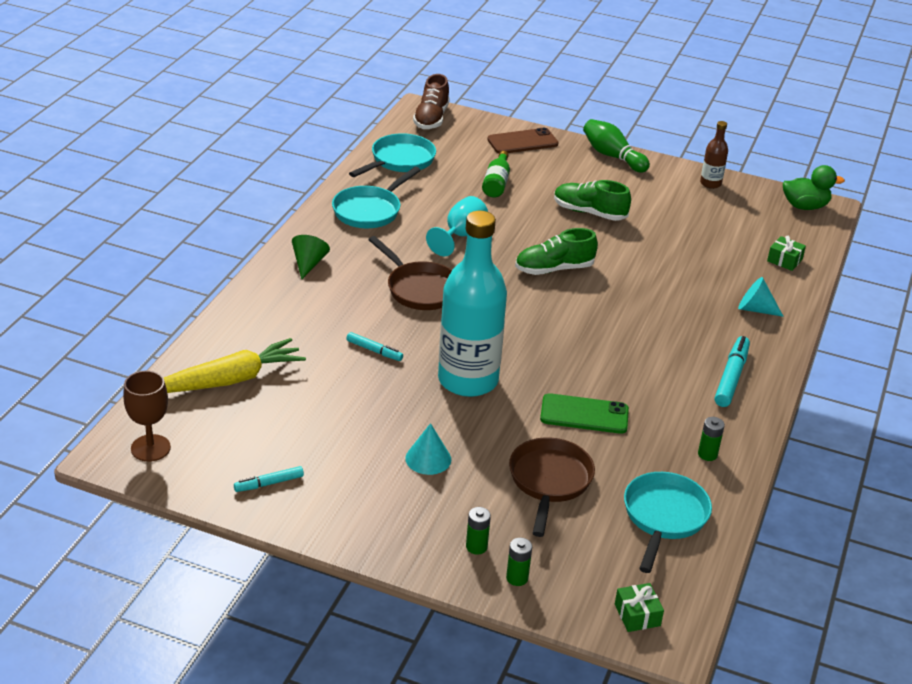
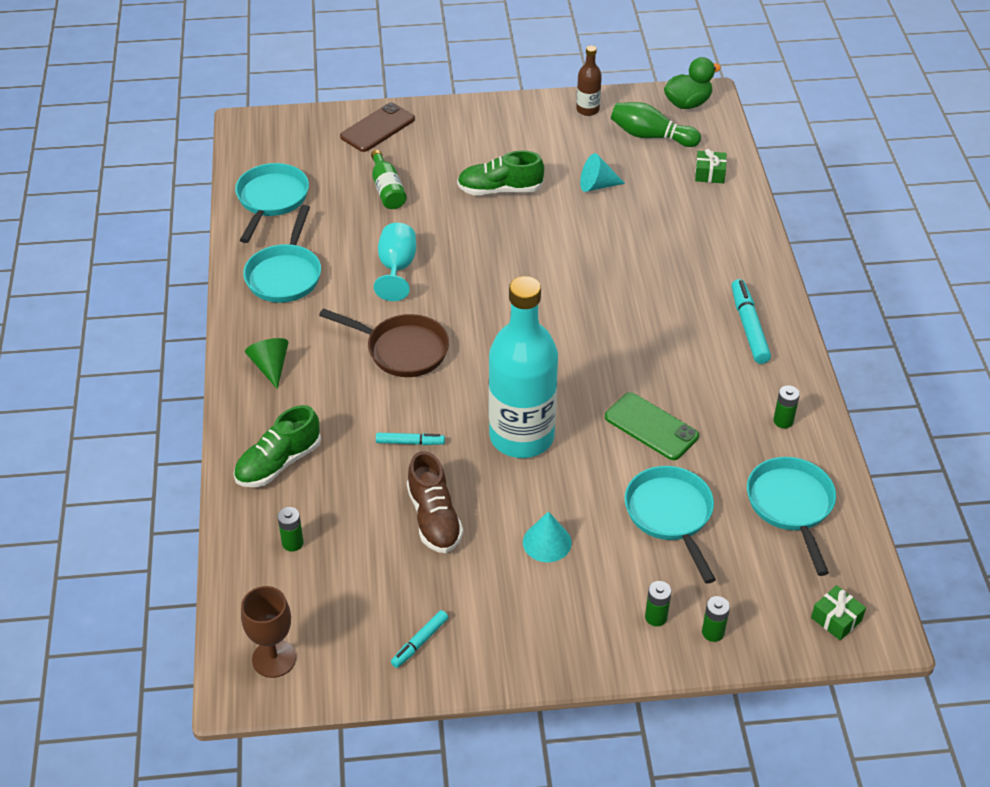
camera: 25 degrees left, 10 degrees up
(228, 380) = (292, 543): yellow carrot -> green battery
(431, 119) = (265, 133): brown shoe -> brown shoe (434, 518)
(549, 481) = (670, 515): brown pan -> turquoise pan
(554, 269) = (512, 271): green shoe -> green shoe (278, 463)
(584, 414) = (651, 427): green phone -> green phone turned 60 degrees clockwise
(612, 156) = (476, 112): green bowling pin -> green bowling pin (651, 136)
(755, 309) = (720, 241): turquoise cone -> turquoise cone (597, 185)

